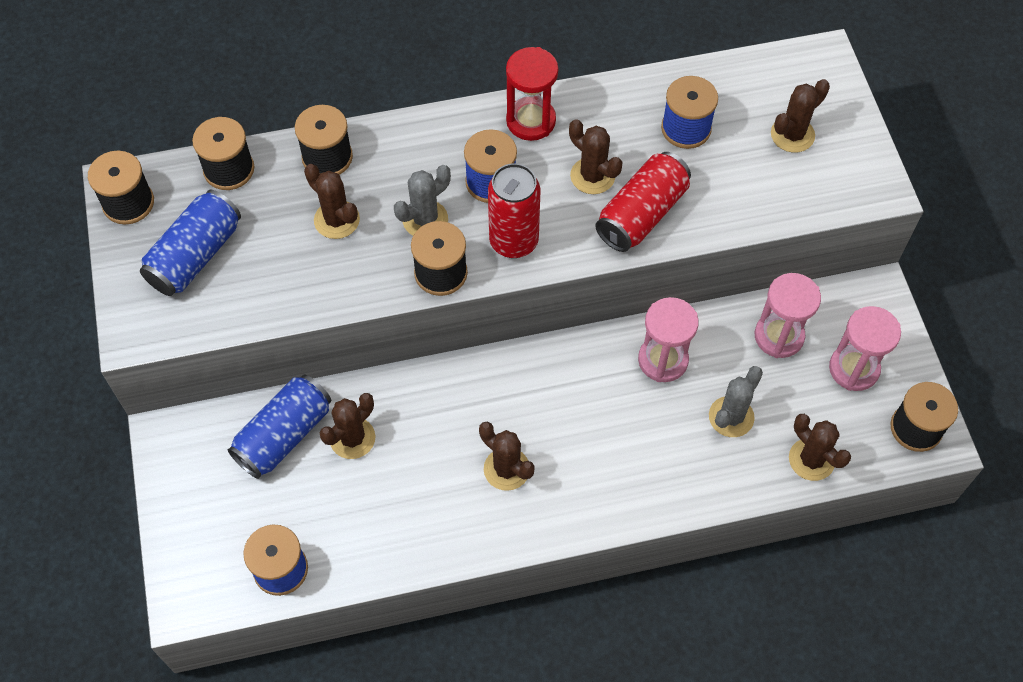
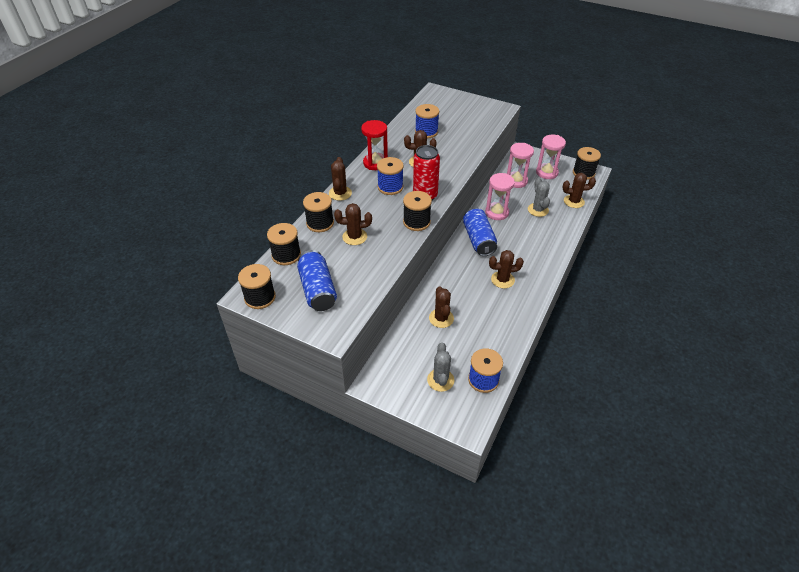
camera: 50 degrees left, 15 degrees down
(284, 435) = (416, 340): blue can -> blue can (478, 240)
(425, 219) = (386, 213): grey cactus -> grey cactus (440, 380)
(641, 214) = (450, 160): red can -> none
(792, 135) = (458, 113): brown cactus -> brown cactus (340, 193)

